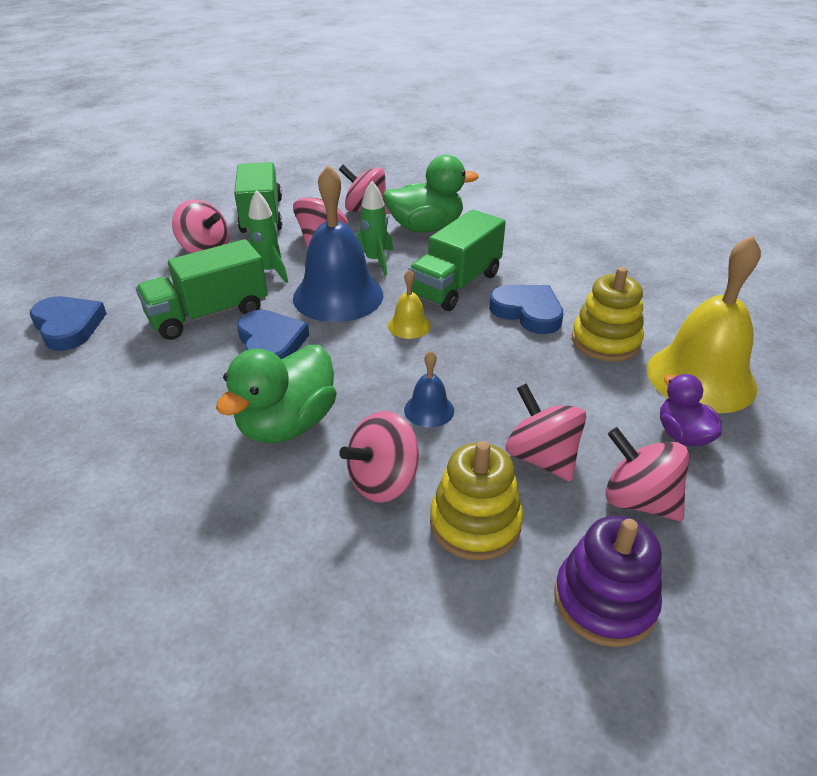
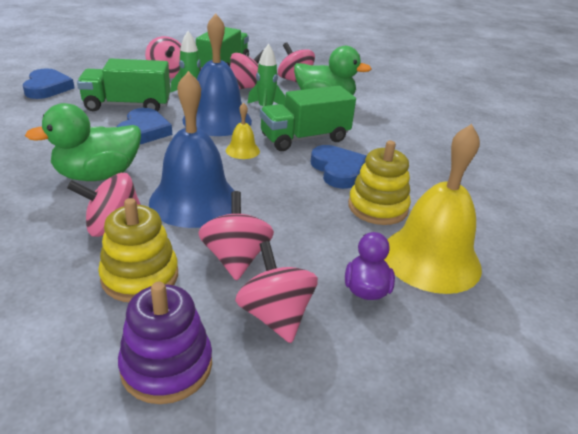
camera: 25 degrees right, 5 degrees down
(429, 410) = (194, 201): blue bell -> blue bell, size x2.21

